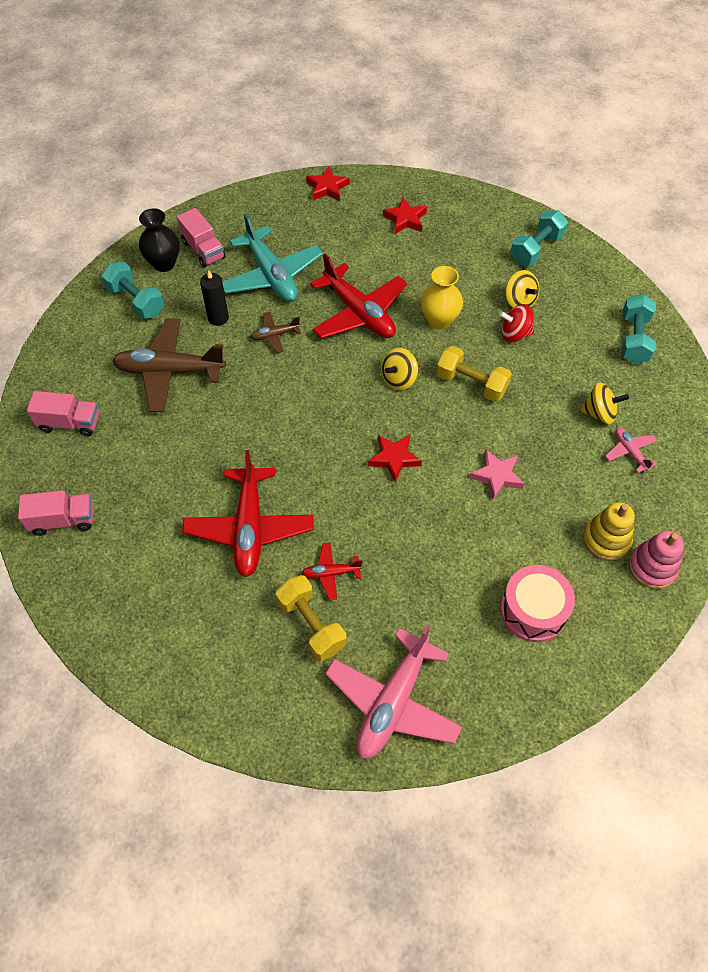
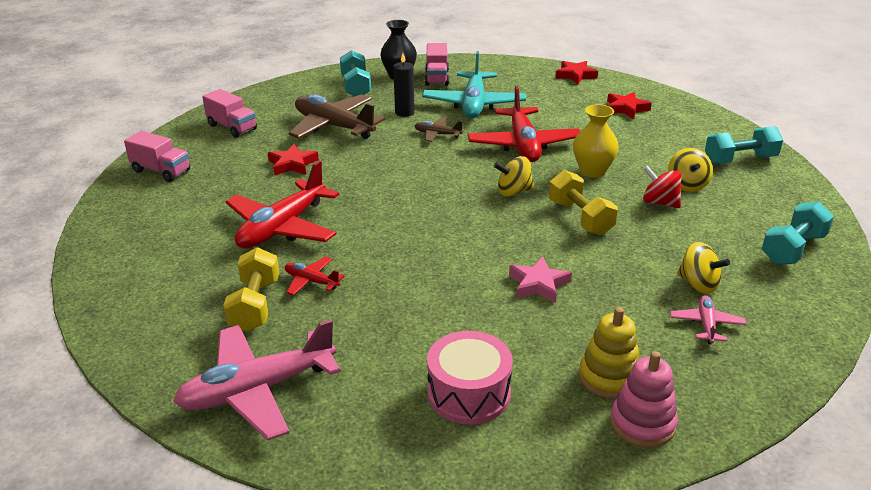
camera: 35 degrees right, 25 degrees down
(394, 458) = (453, 236): red star -> red star (292, 164)

